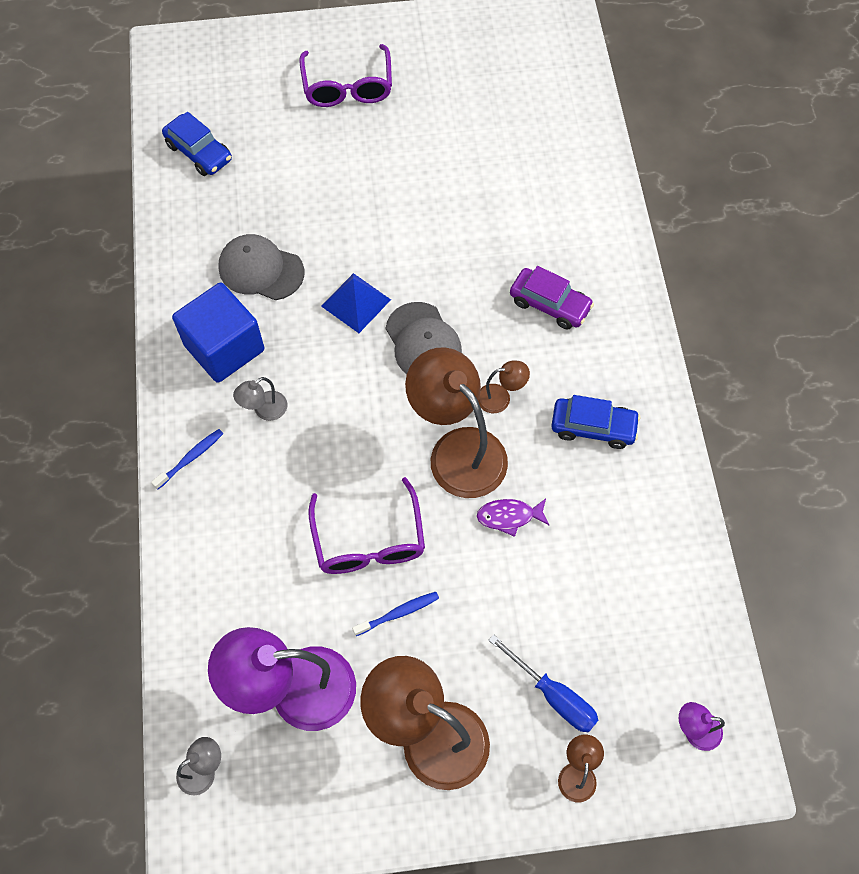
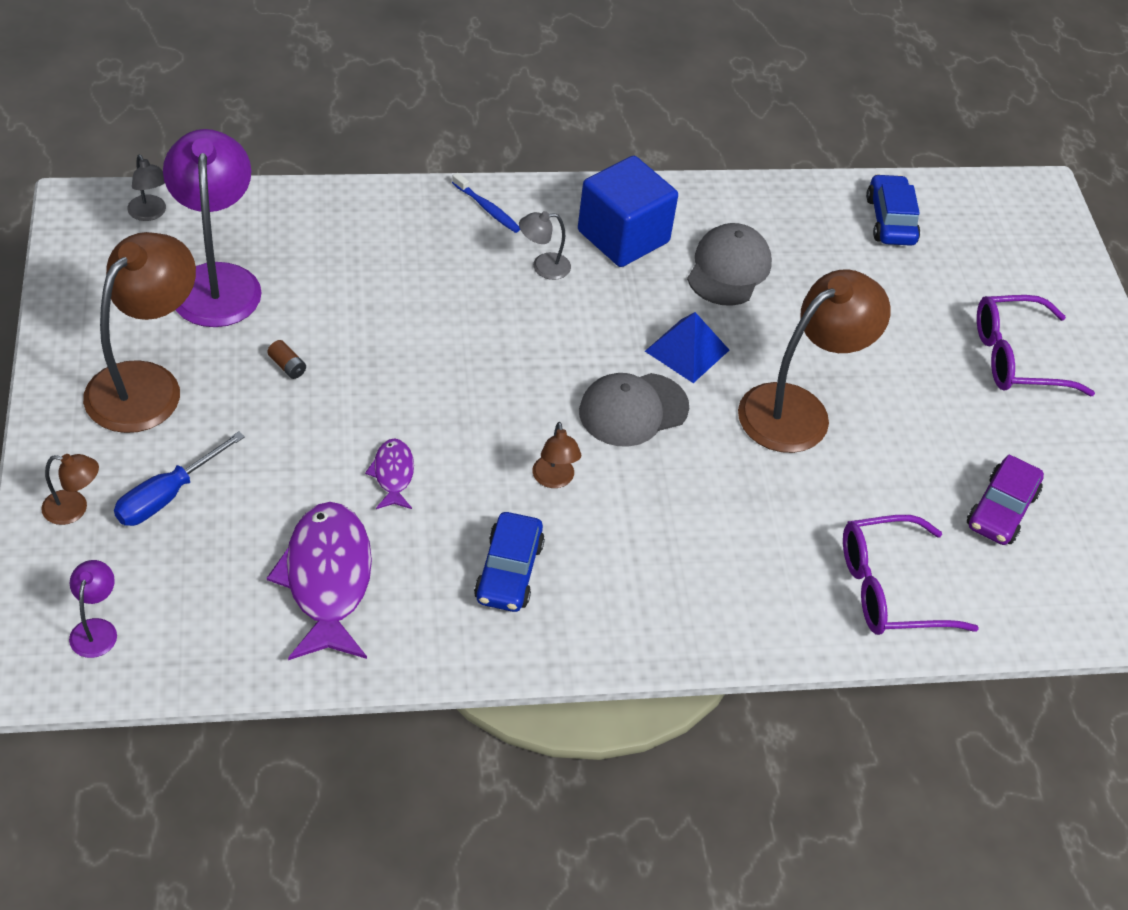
camera: 85 degrees right, 15 degrees down
(199, 152) = (890, 220): blue car -> blue car turned 135 degrees clockwise
(264, 410) = (543, 267): grey lamp -> grey lamp turned 60 degrees counterclockwise
(369, 541) = (376, 346): purple glasses -> purple glasses (889, 589)
(397, 613) = (287, 366): blue toothbrush -> brown battery
(457, 450) = (484, 432): brown lamp -> brown lamp (798, 409)
(550, 304) = (693, 543): purple car -> purple car (1001, 510)
(620, 557) = (327, 580): none -> purple fish

